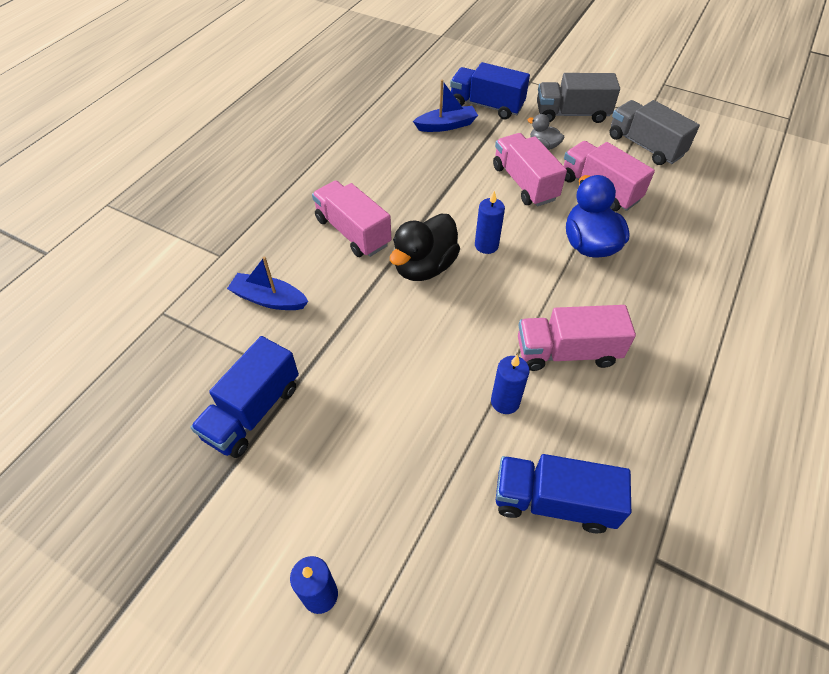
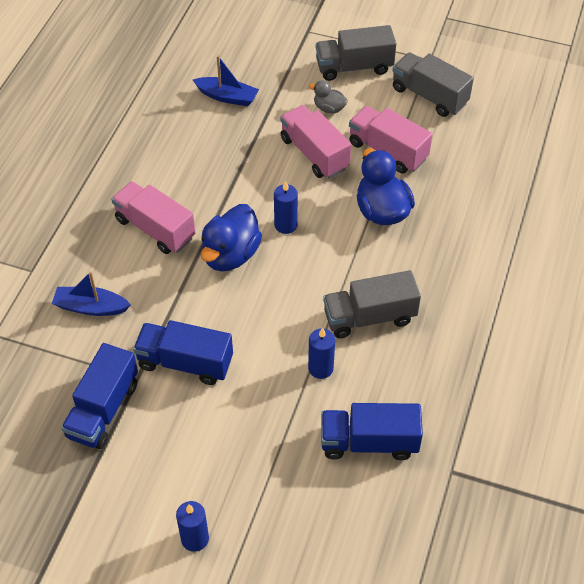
camera: 10 degrees left, 0 degrees up
(424, 267) = (230, 255): black duck -> blue duck
(446, 125) = (227, 97): blue boat -> blue boat turned 45 degrees clockwise
(486, 106) = (265, 67): blue truck -> blue truck (185, 363)
(567, 352) = (369, 317): pink truck -> grey truck

